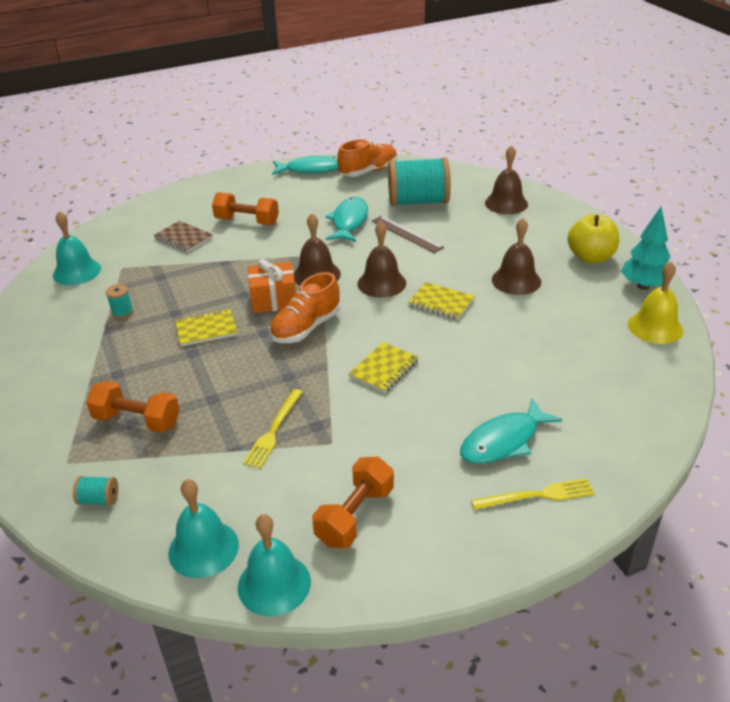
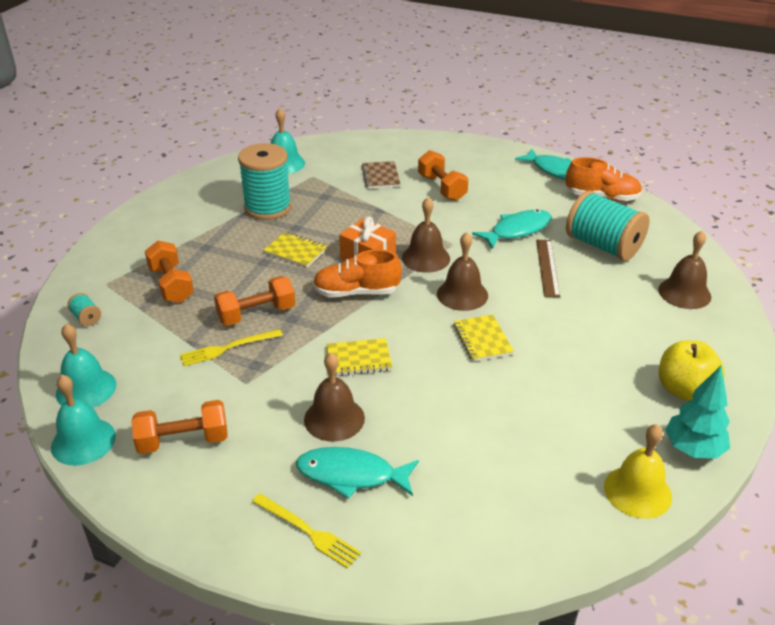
camera: 45 degrees right, 0 degrees up
(122, 312) = (268, 208): turquoise spool -> turquoise spool, size x2.48
(254, 392) = (256, 314): none -> orange dumbbell
(516, 280) = (576, 363): brown bell -> brown bell (334, 418)

